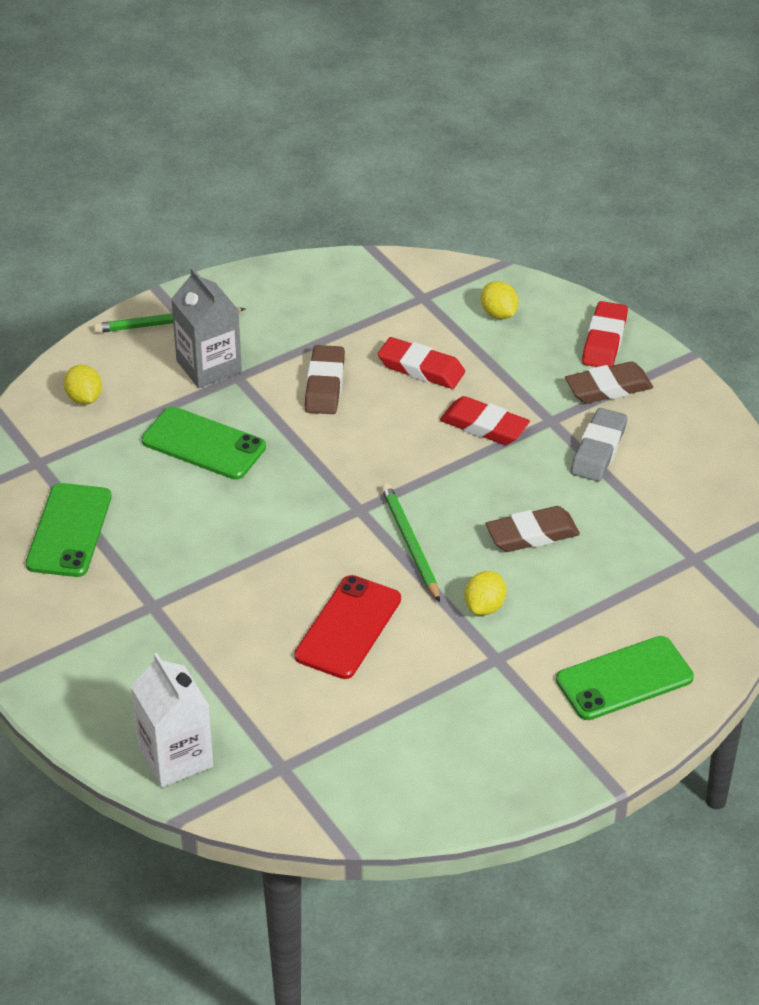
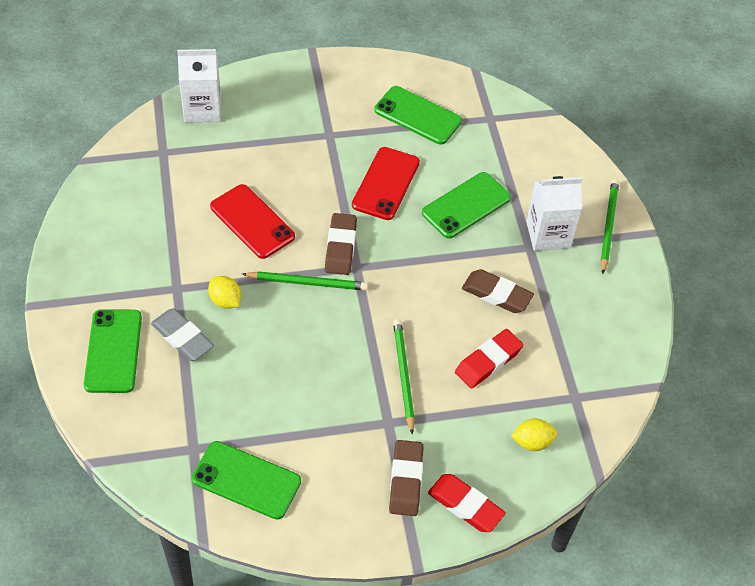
camera: 110 degrees right, 10 degrees up
(84, 398) = (544, 158): yellow lemon -> none
(209, 366) = (548, 234): grey carton -> white carton
(209, 524) = (385, 183): none -> red phone
(484, 426) = (403, 375): red eraser -> green pencil
(532, 534) = (275, 357): brown eraser -> brown eraser (340, 247)
(598, 450) = (339, 440): grey eraser -> grey eraser (182, 338)
(697, 503) = (246, 480): none -> green phone

